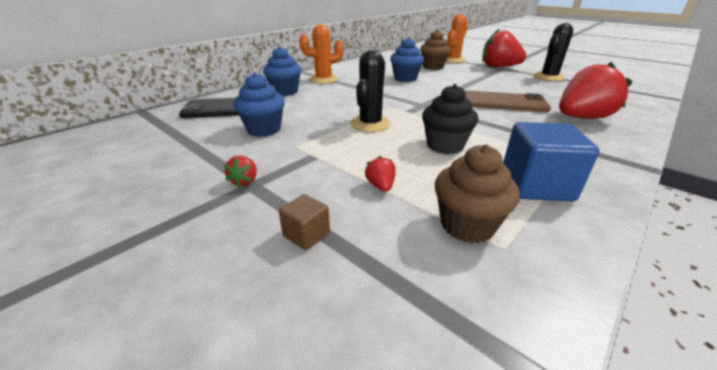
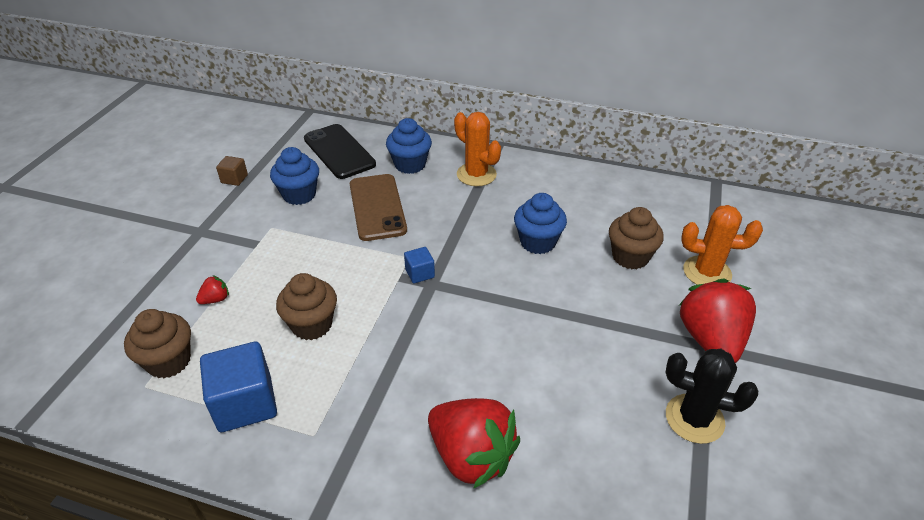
camera: 65 degrees right, 10 degrees up
(245, 181) = (203, 226): red strawberry -> none
(306, 234) = (143, 282): brown cube -> brown cube (234, 179)
(370, 124) = (345, 257): black cactus -> none
(410, 106) = (420, 273): none -> blue cube
(445, 146) = (312, 325): black cupcake -> brown cupcake
(503, 102) = (491, 362): brown phone -> brown phone (377, 207)

